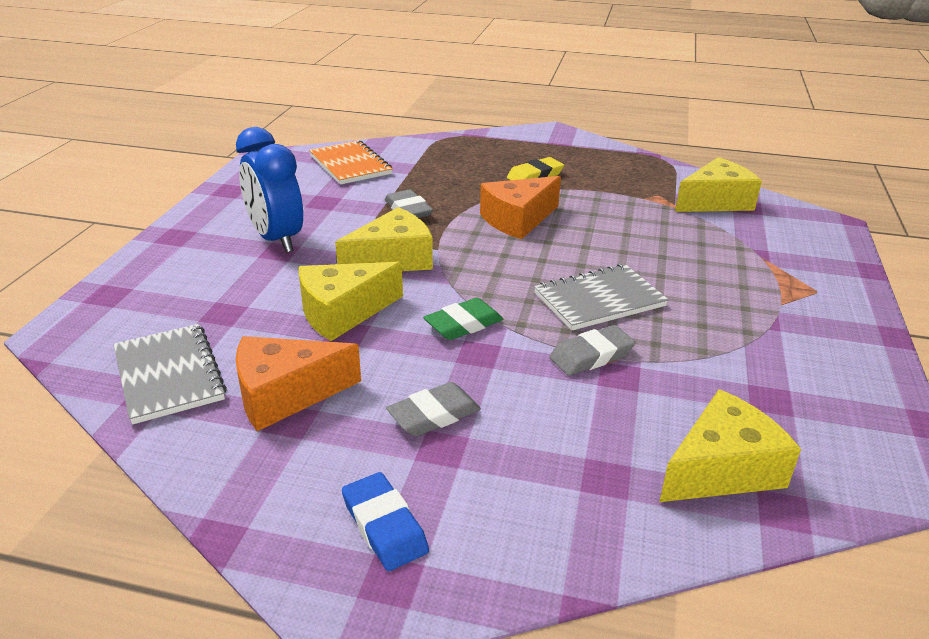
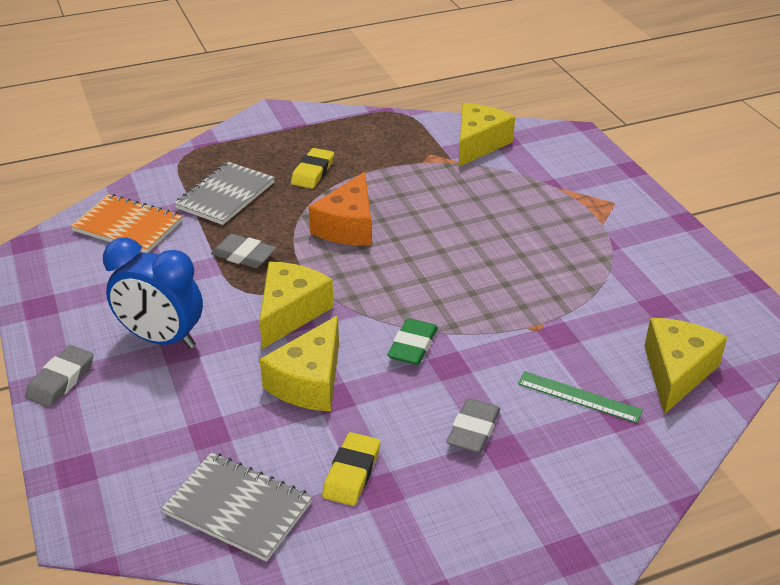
camera: 35 degrees left, 5 degrees up
(285, 395) = (351, 473): orange cheese -> yellow eraser
(384, 526) = (530, 524): blue eraser -> none
(577, 438) = (579, 397): none -> green ruler
(591, 355) = (526, 328): grey eraser -> grey eraser (61, 380)
(599, 300) = (485, 277): grey notebook -> grey notebook (225, 195)

